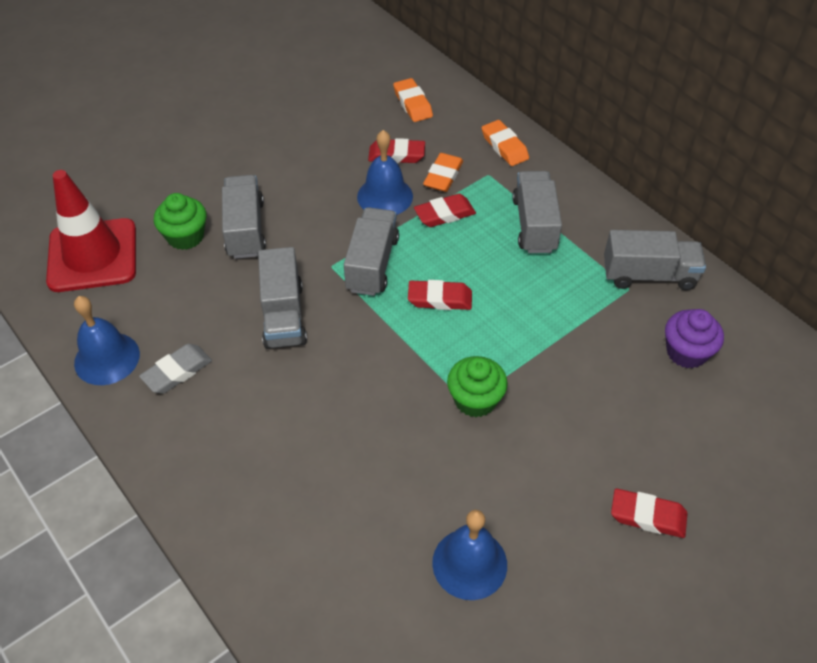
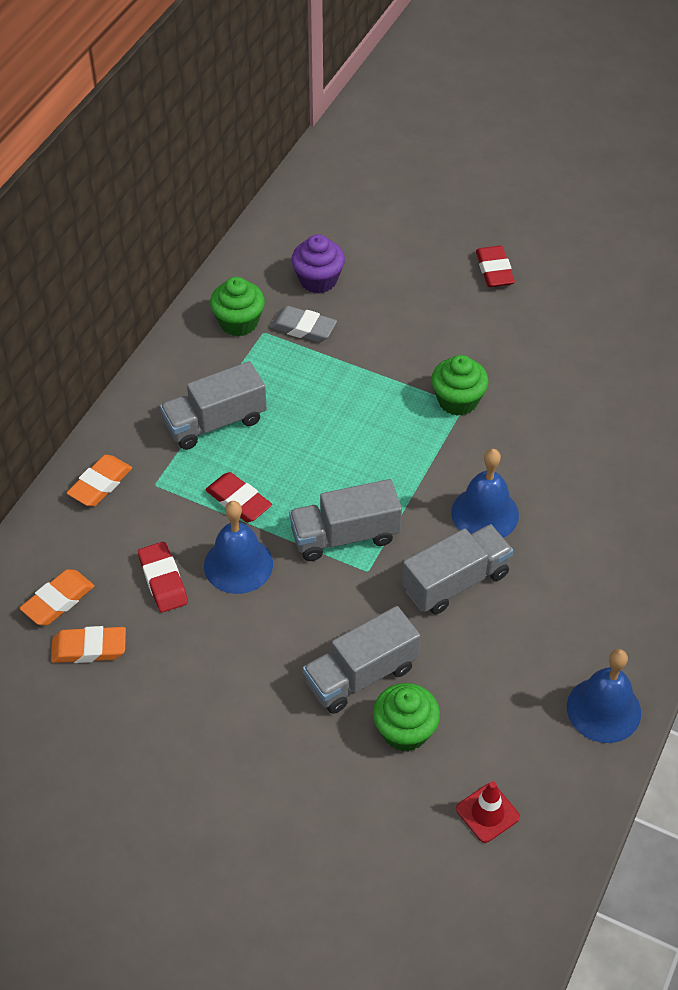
camera: 115 degrees left, 0 degrees up
(92, 255) = (487, 813): red traffic cone -> red traffic cone, size x0.44
(177, 372) = (577, 638): grey eraser -> grey eraser (303, 328)
(439, 299) = (358, 464): red eraser -> none
(443, 176) = (178, 523): orange eraser -> orange eraser (89, 648)
(469, 563) = (606, 357): blue bell -> blue bell (485, 513)
(649, 275) = (238, 322): grey truck -> green cupcake

